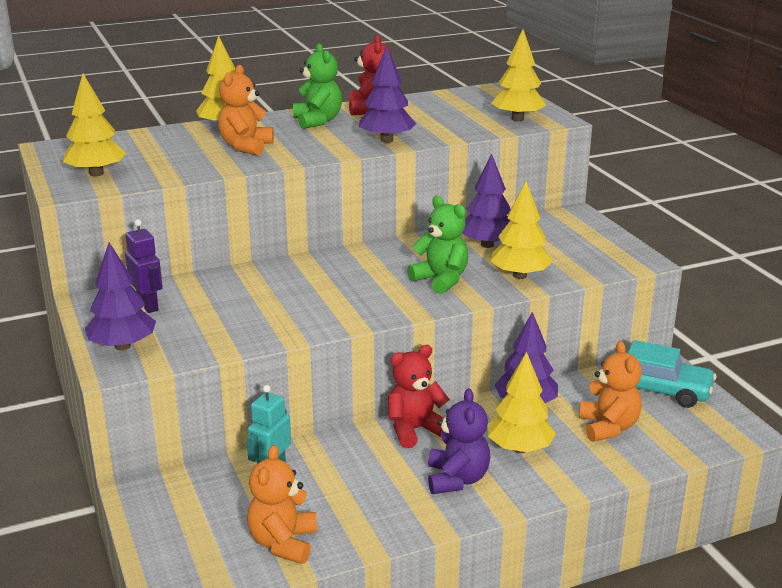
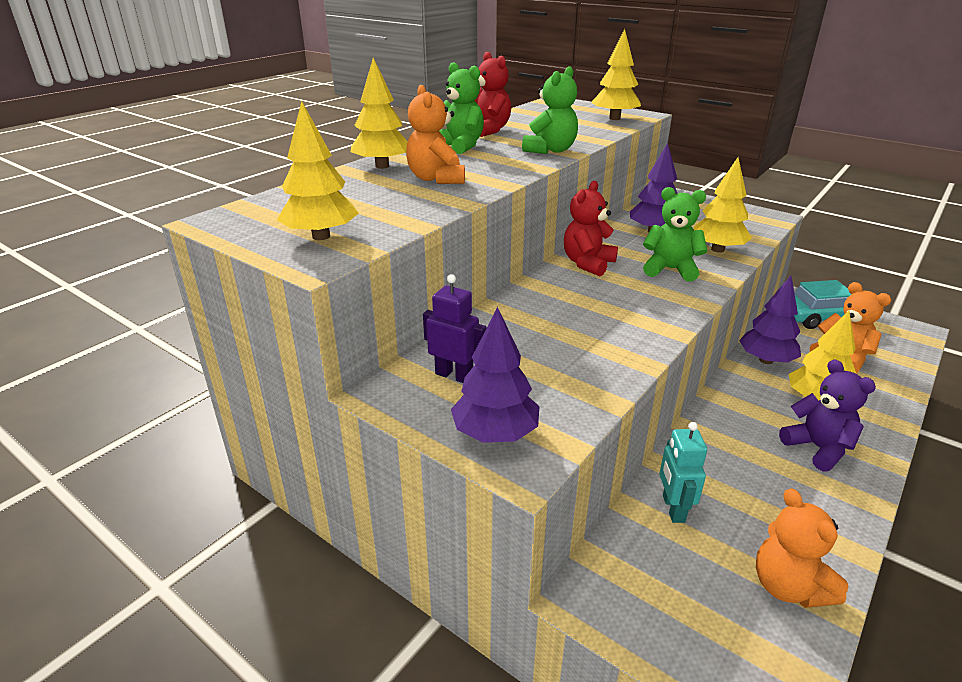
camera: 30 degrees left, 5 degrees up
(386, 140) = (550, 150): purple tree -> green teddy bear
(414, 430) = (725, 415): red teddy bear -> red teddy bear (588, 264)

